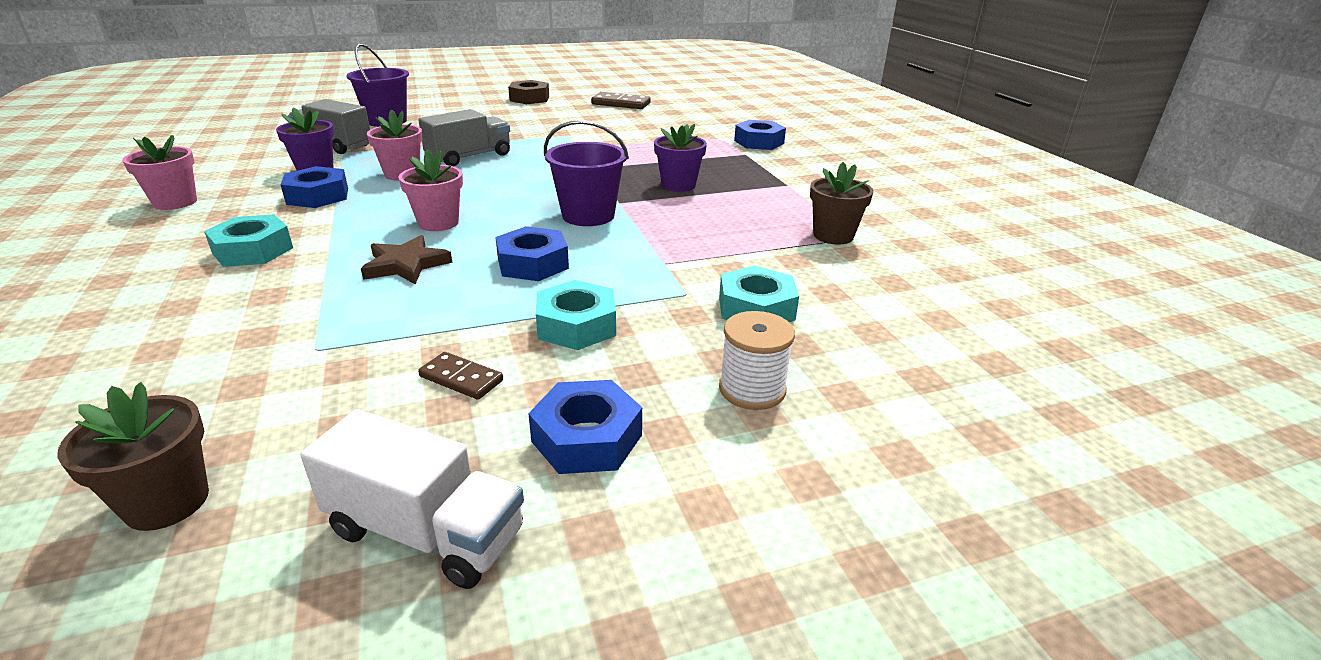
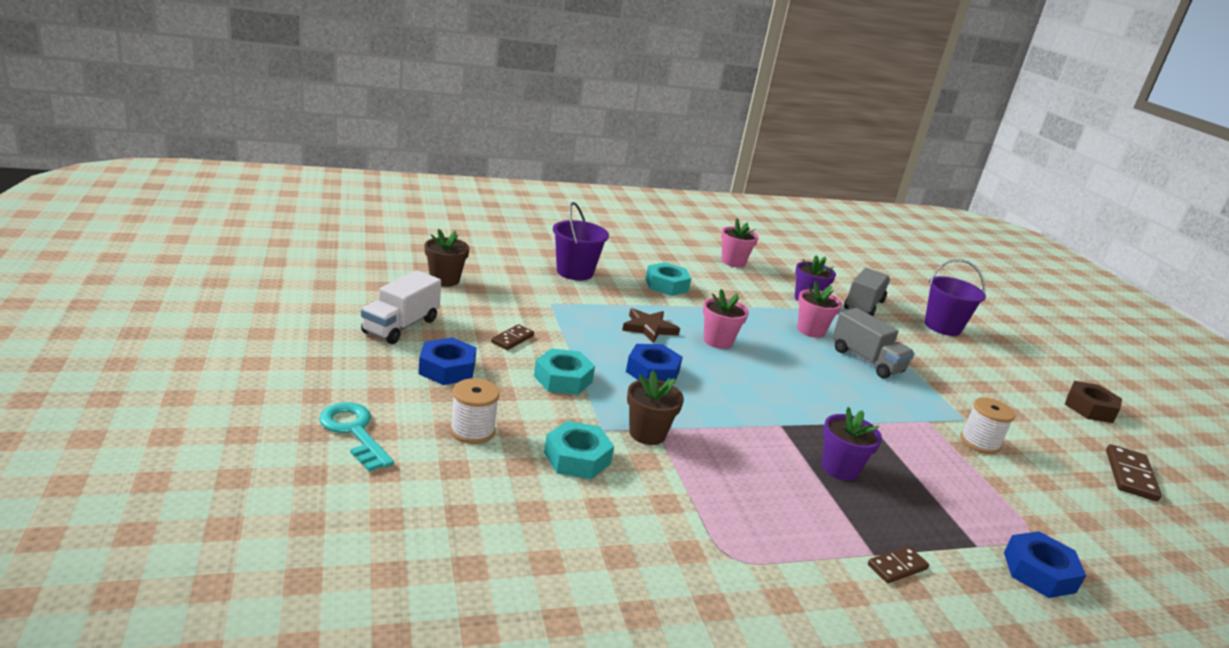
camera: 90 degrees right, 5 degrees down
(318, 196) = (756, 301): blue nut -> none
(588, 215) = (746, 405): purple bucket -> purple bucket (575, 272)
(603, 136) = (979, 443): none -> white spool
(795, 179) = (897, 567): none -> brown domino
(833, 236) = (726, 547): brown flower pot -> brown flower pot (647, 433)
(835, 513) = (354, 432): none -> turquoise key

